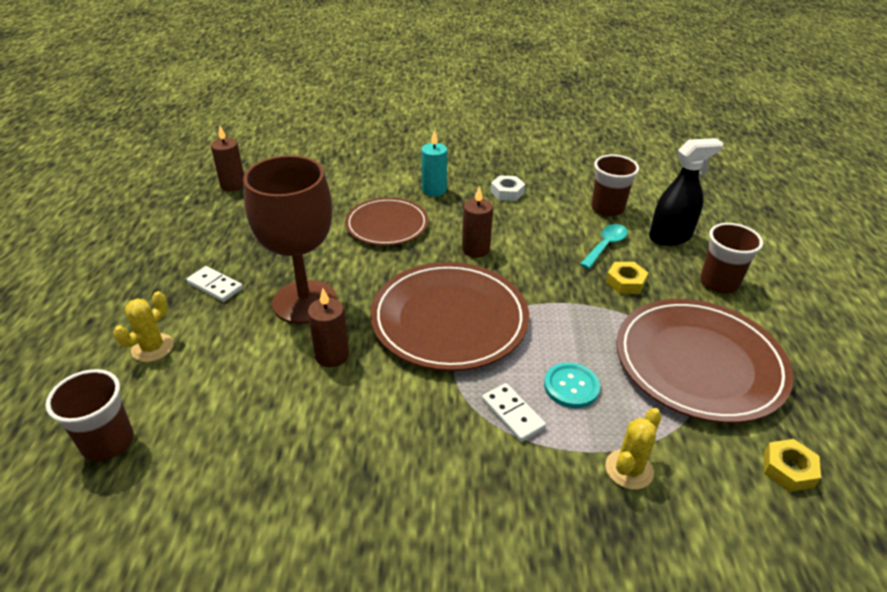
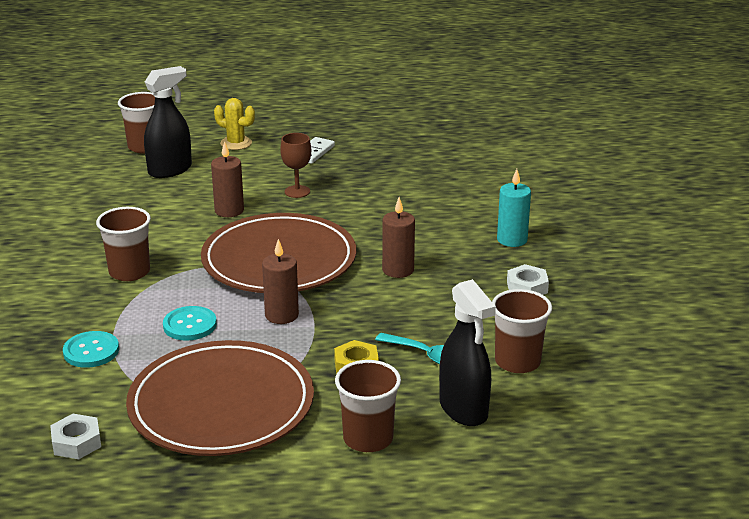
camera: 85 degrees right, 10 degrees down
(199, 411) = (170, 170): none -> black spray bottle
(233, 185) = (476, 135): brown candle -> brown candle (281, 315)
(304, 302) = (297, 191): brown goblet -> brown goblet, size x0.44
(387, 225) = (429, 218): brown plate -> none
(460, 443) = (129, 272): none -> brown cup
(513, 414) = (158, 295): white domino -> none
(629, 469) = (91, 351): yellow cactus -> turquoise button
(788, 469) = (76, 442): yellow nut -> white nut

